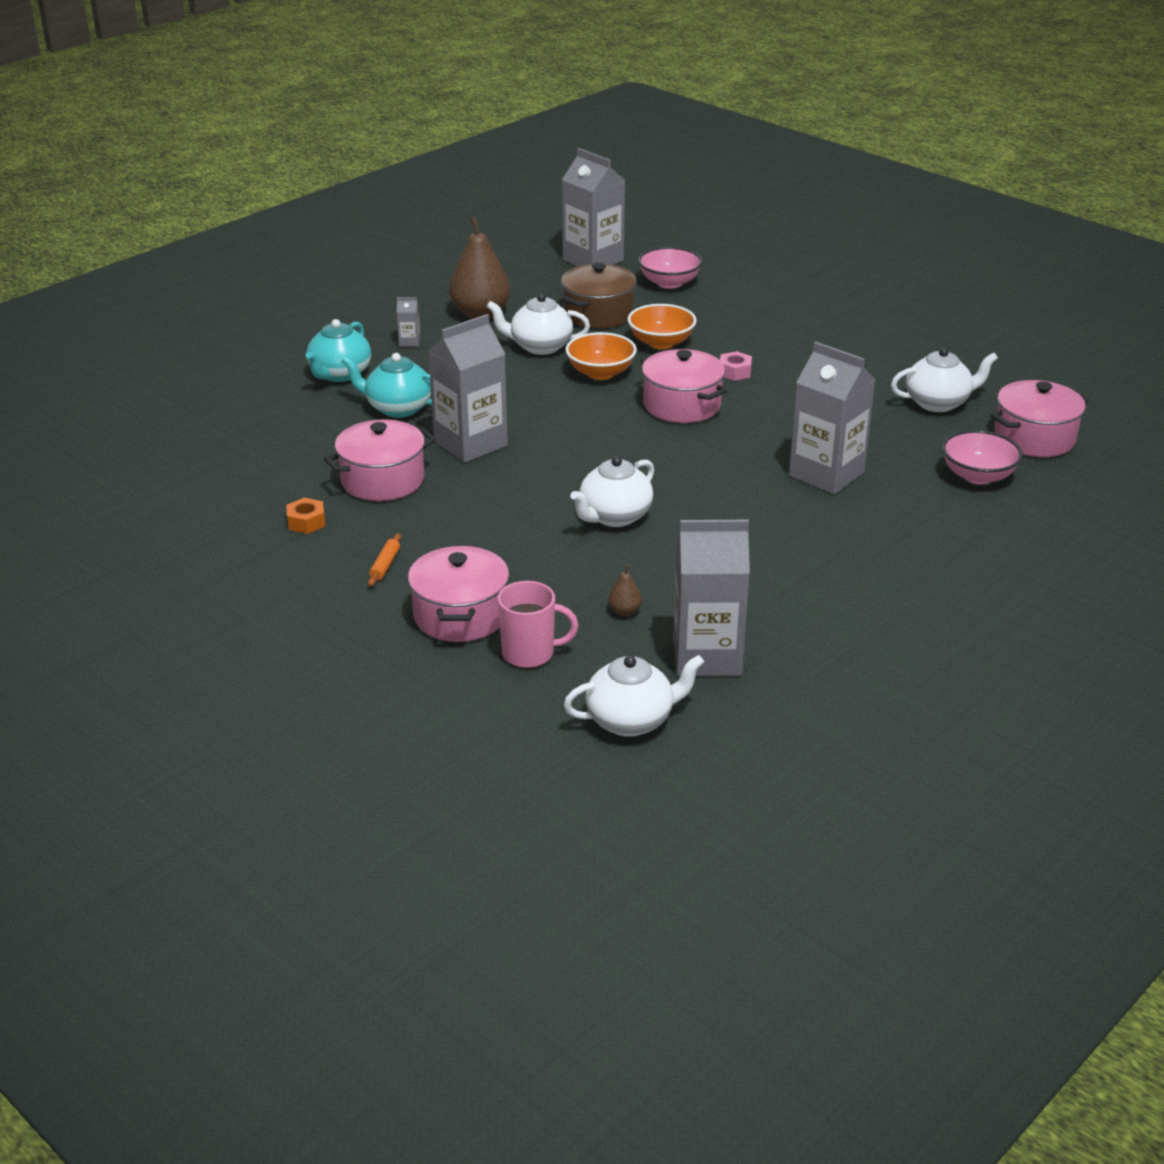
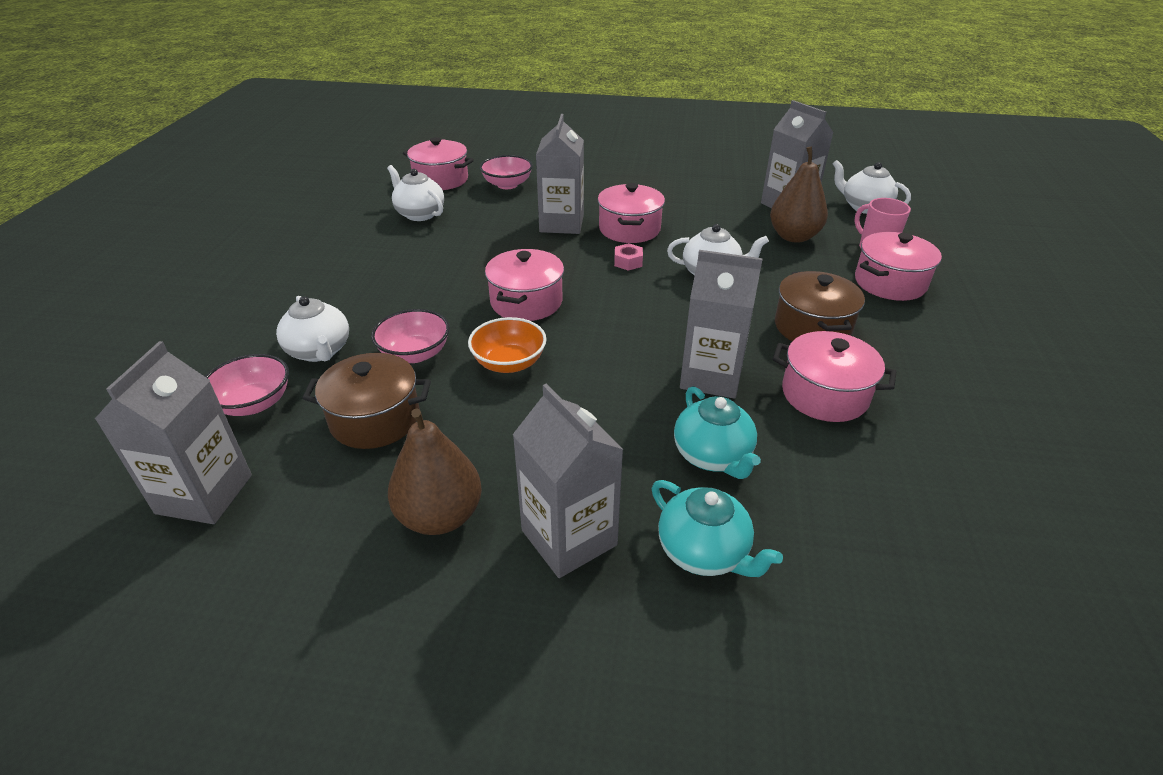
camera: 125 degrees left, 5 degrees up
(306, 522) = (931, 401): orange nut -> none
(339, 374) = (704, 552): turquoise teapot -> turquoise teapot turned 60 degrees clockwise
(385, 565) = (903, 335): orange rolling pin -> none
(409, 342) = (569, 537): grey carton -> grey carton, size x2.46
(461, 524) = (812, 327): none -> brown pot
(540, 346) = (488, 424): white teapot -> white teapot (319, 351)
(624, 611) = (793, 236): brown pear -> brown pear, size x2.42
(661, 342) = (415, 354): orange bowl -> pink bowl
(735, 372) = (443, 298): pink nut -> pink nut (628, 262)
(766, 510) = (629, 229): none -> pink pot

